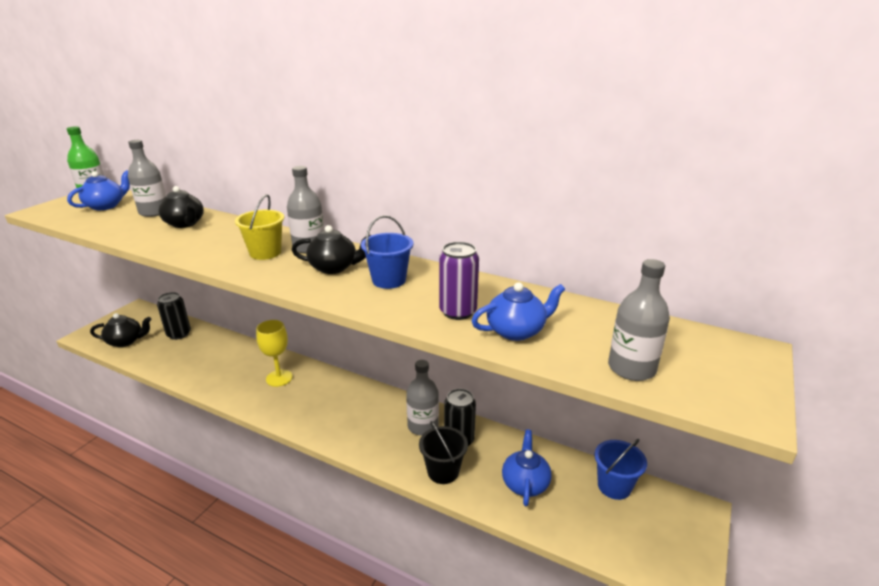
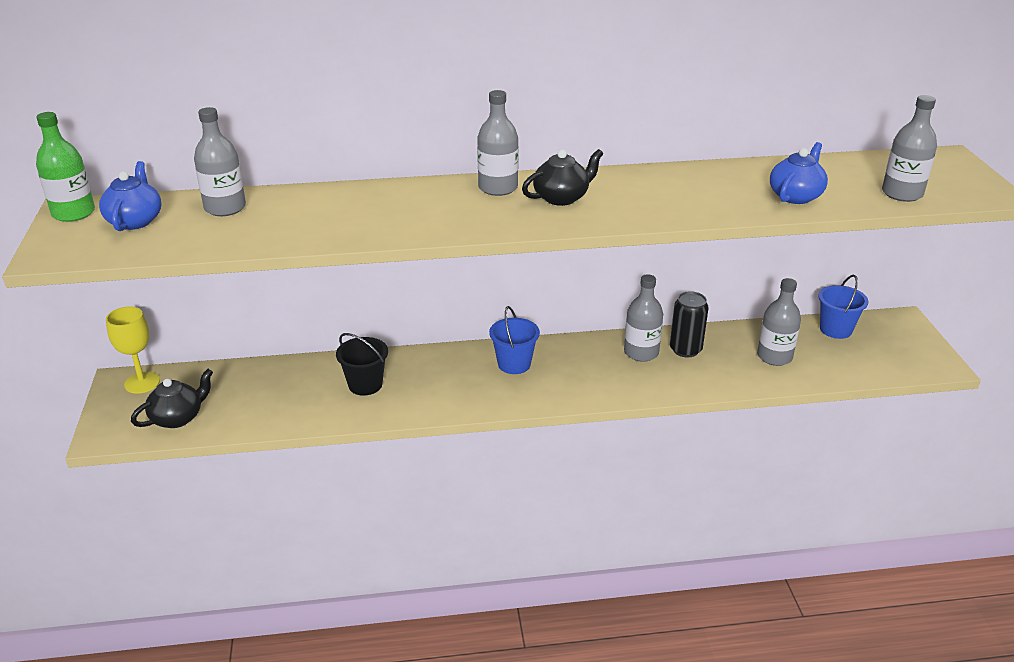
camera: 35 degrees left, 5 degrees up
(179, 334) = (239, 382): black can -> none
(185, 223) = (300, 208): black teapot -> none
(265, 253) = (465, 207): yellow bucket -> none
(279, 378) = (440, 373): yellow goblet -> yellow goblet (142, 383)
(389, 280) = (631, 192): blue bucket -> blue bucket (514, 364)
(443, 471) = (704, 378): black bucket -> black bucket (365, 385)
(458, 312) = (731, 197): purple can -> none
(525, 483) = (774, 356): blue teapot -> grey bottle

